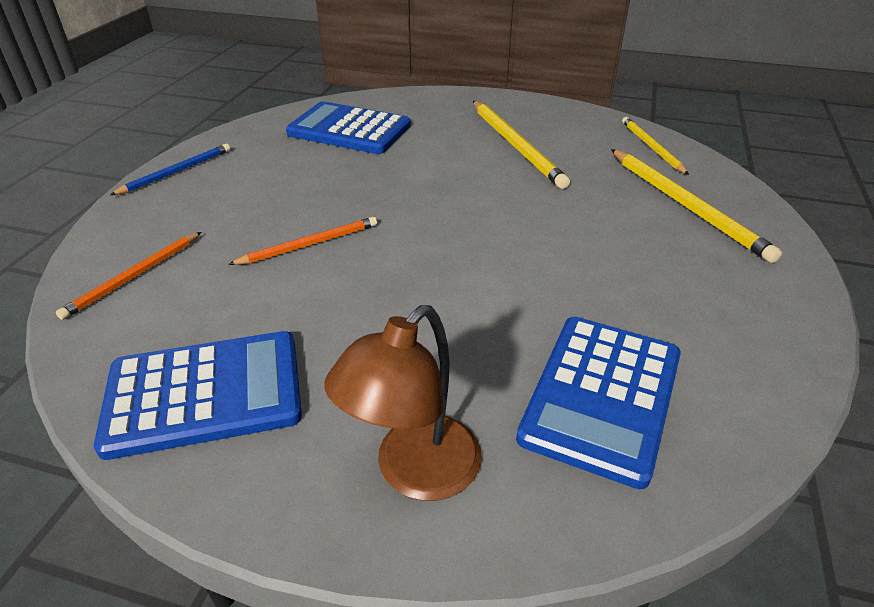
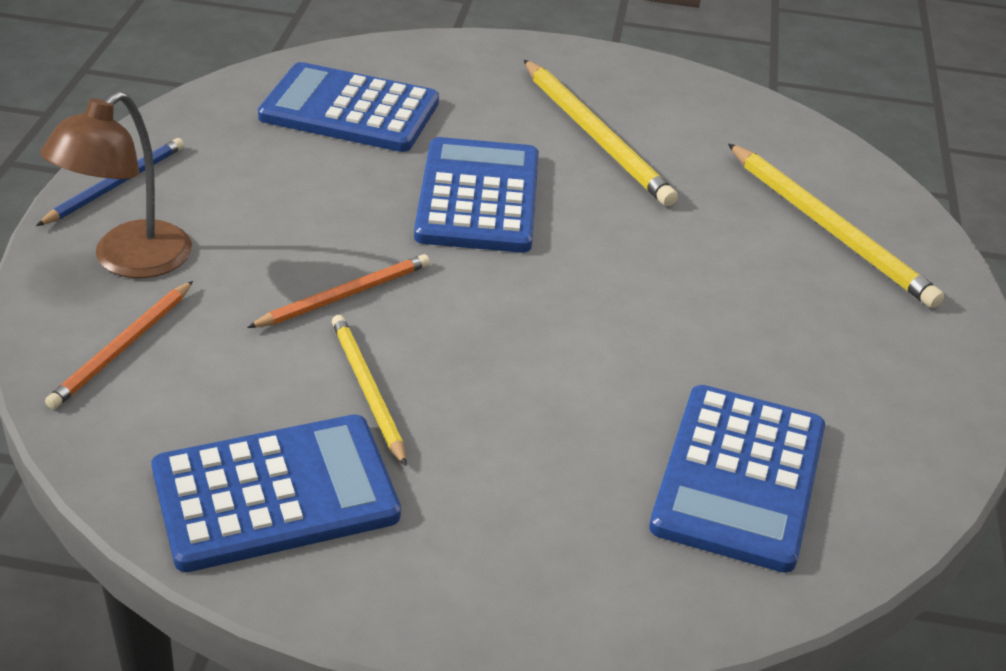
camera: 10 degrees left, 0 degrees up
(414, 473) = (544, 568): brown lamp -> brown lamp (129, 261)
(424, 182) = (478, 197): none -> blue calculator
(651, 147) = (782, 138): yellow pencil -> yellow pencil (367, 390)

